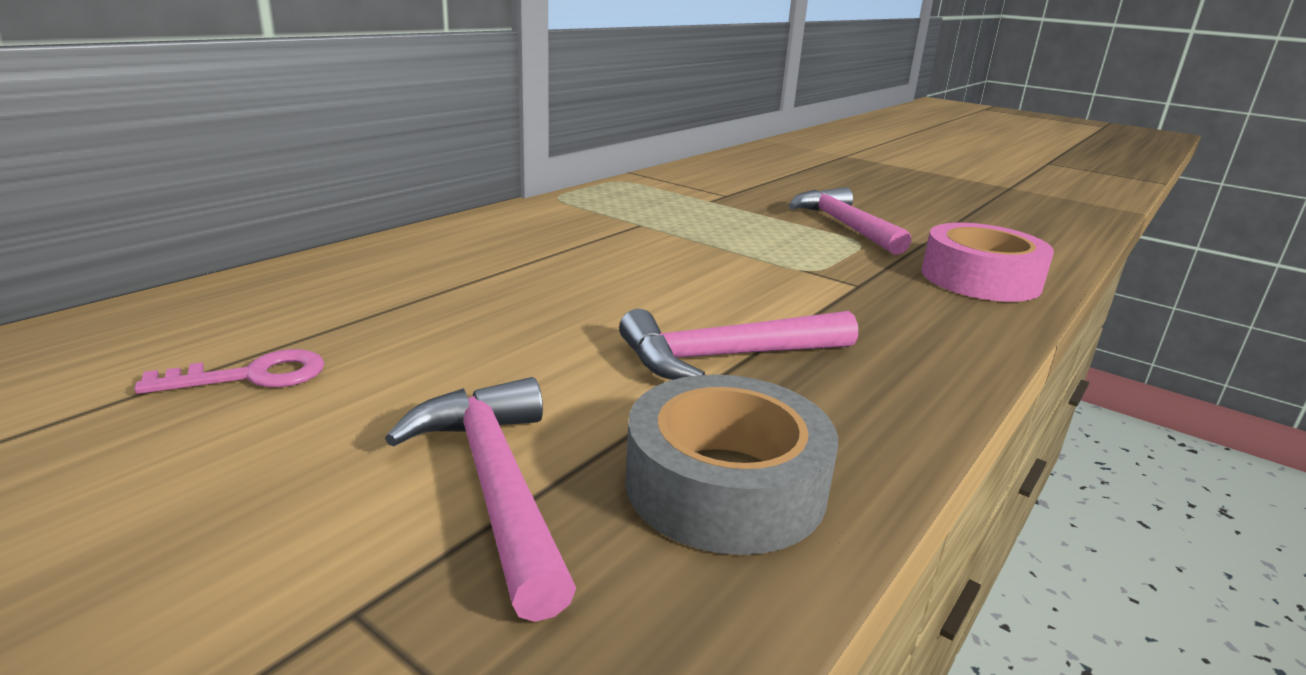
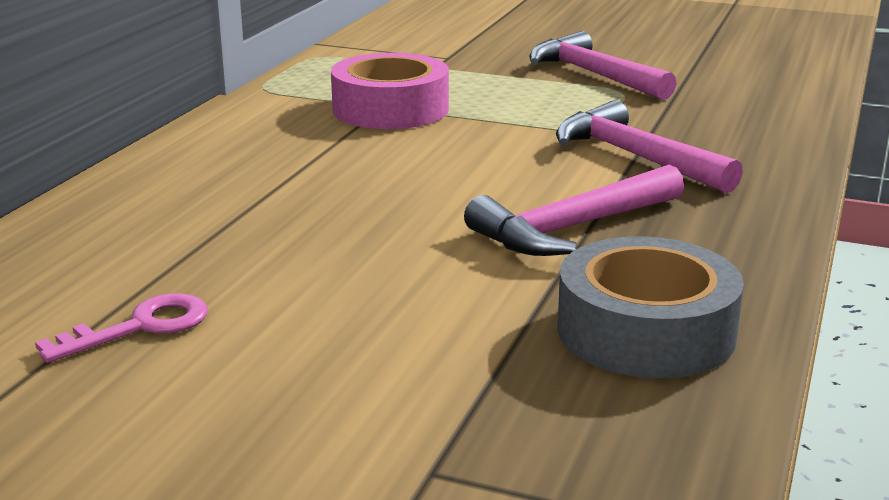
camera: 15 degrees left, 0 degrees up
(494, 485) = (458, 368): pink hammer -> pink hammer (635, 157)
(980, 279) = (755, 112): pink tape -> pink tape (390, 109)

